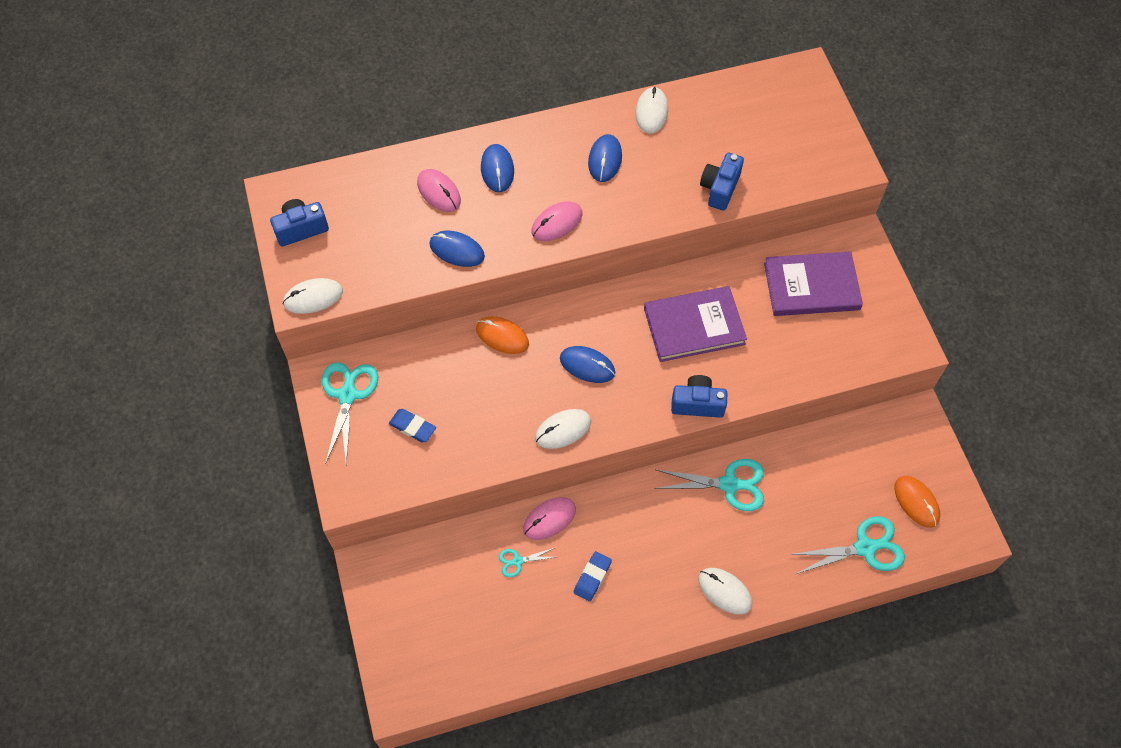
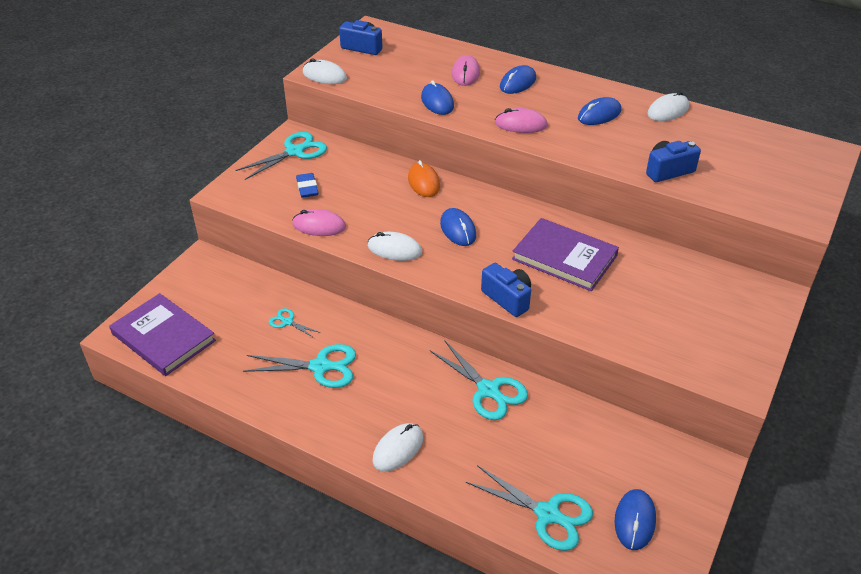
camera: 45 degrees right, 20 degrees down
(549, 519) = (338, 316): pink mouse -> pink mouse (319, 226)
(592, 577) = (320, 367): blue eraser -> turquoise scissors
(724, 591) = (398, 449): white mouse -> white mouse turned 45 degrees clockwise
(811, 286) = (693, 294): purple book -> purple book (163, 337)
(916, 502) = (634, 520): orange mouse -> blue mouse

